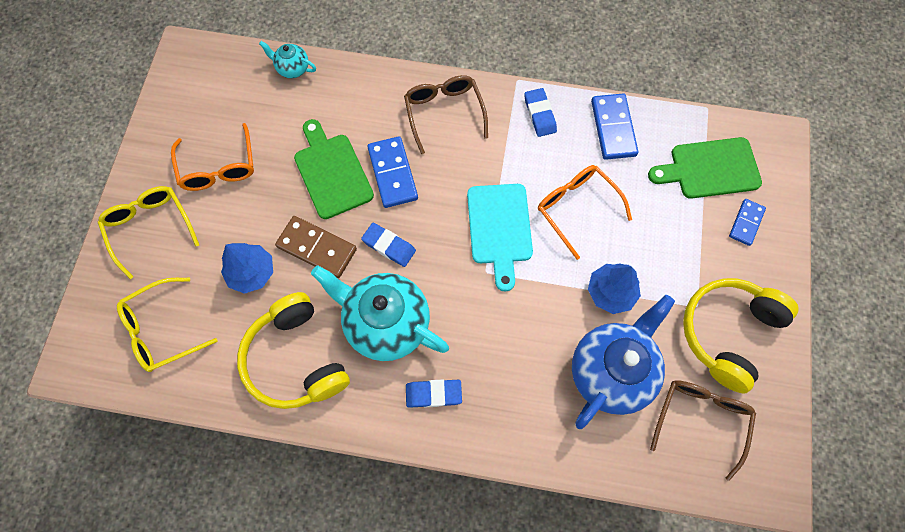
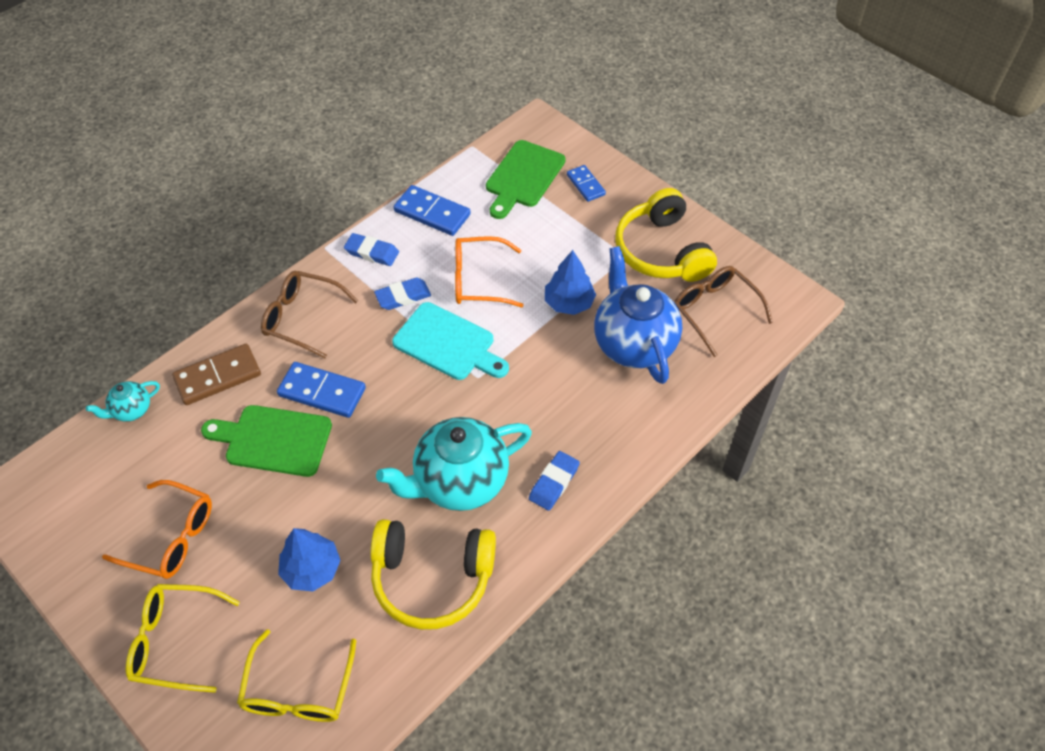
camera: 55 degrees left, 15 degrees down
(317, 248) = (338, 497): brown domino -> brown domino (218, 376)
(389, 246) = (389, 436): blue eraser -> blue eraser (403, 296)

